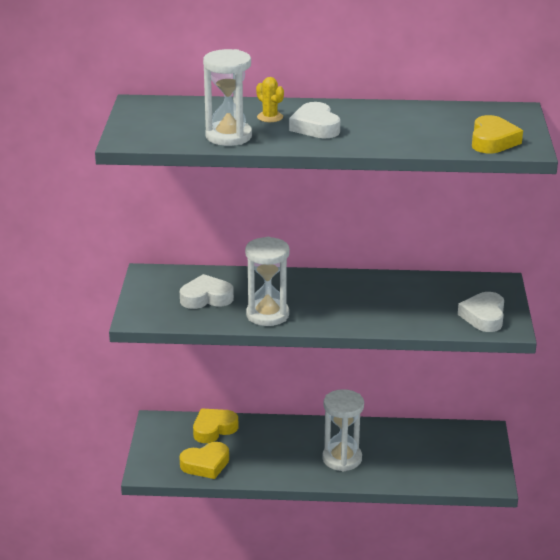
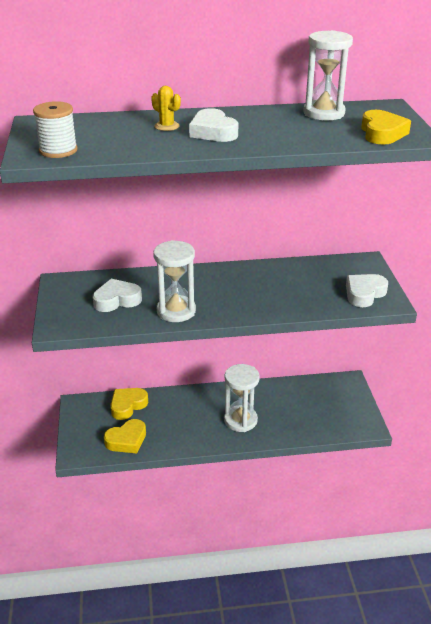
camera: 10 degrees left, 5 degrees up
(154, 135) = (58, 150): none -> white spool
(228, 136) = (132, 146): white hourglass -> white hourglass (324, 113)
(484, 316) = (364, 294): white heart -> white heart turned 45 degrees clockwise

